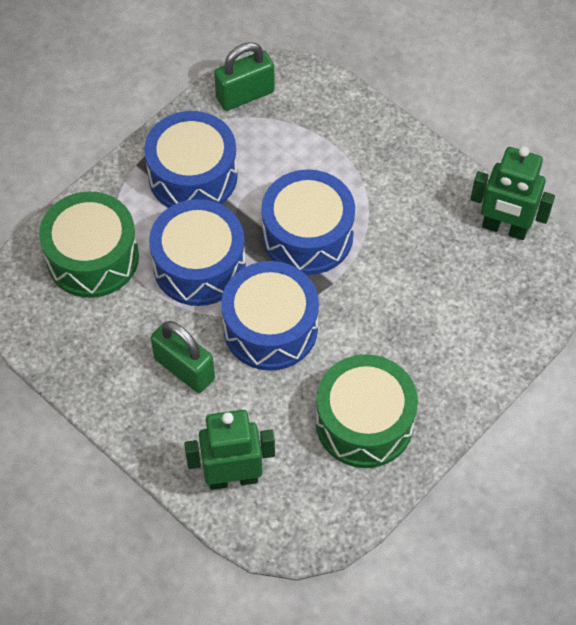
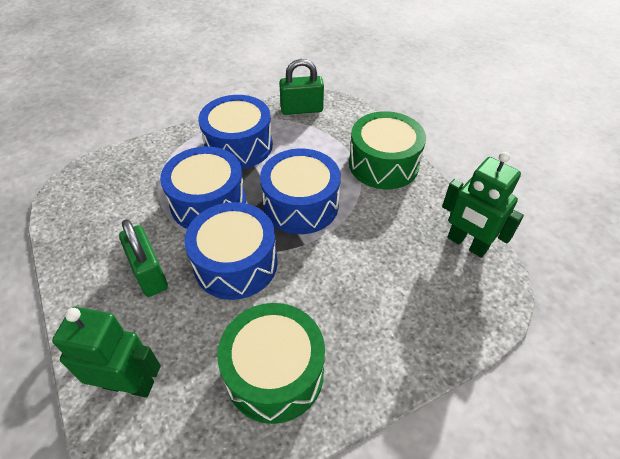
camera: 20 degrees right, 10 degrees down
(93, 257) = (137, 176): green drum -> green drum (383, 164)

